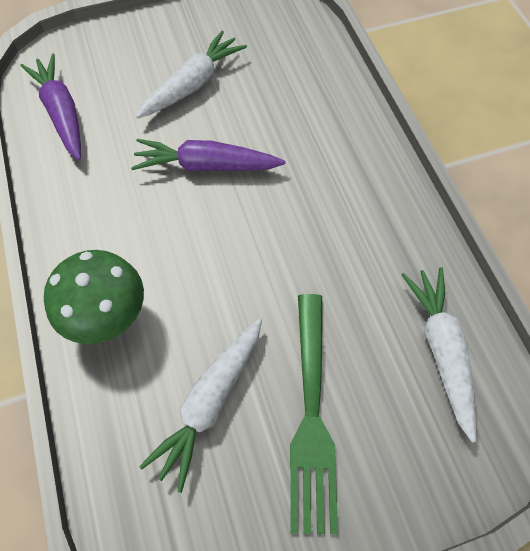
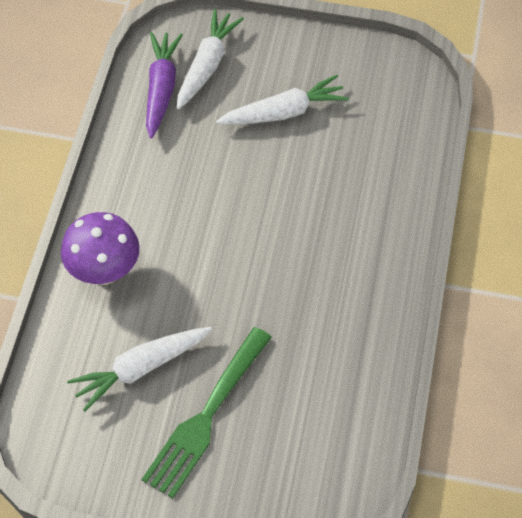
camera: 30 degrees right, 5 degrees down
(108, 317) = (104, 272): green mushroom -> purple mushroom
(206, 165) = (250, 190): purple carrot -> none
(441, 350) = (336, 424): white carrot -> white carrot (207, 65)

